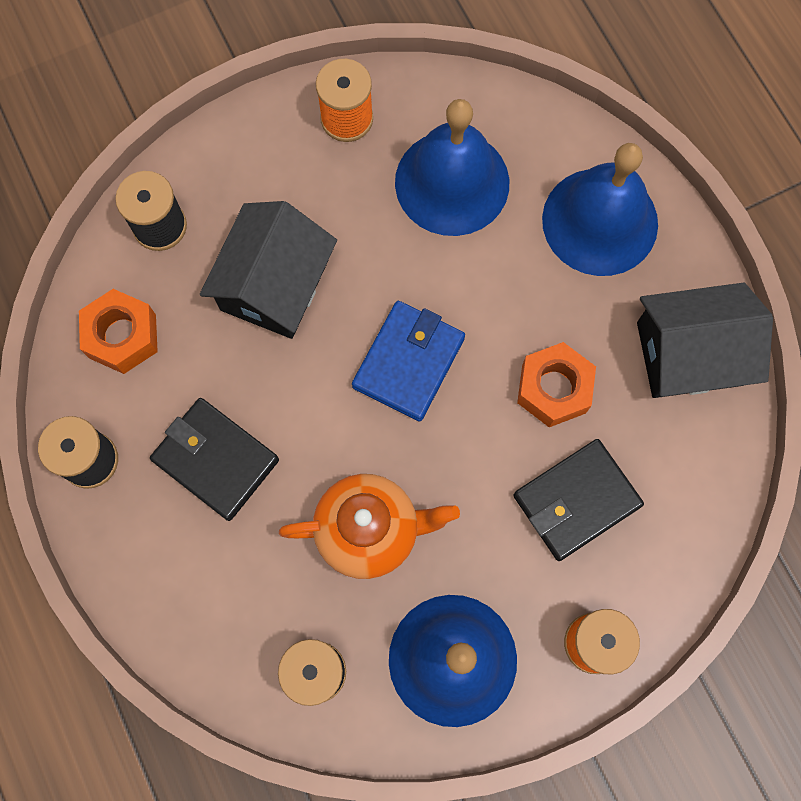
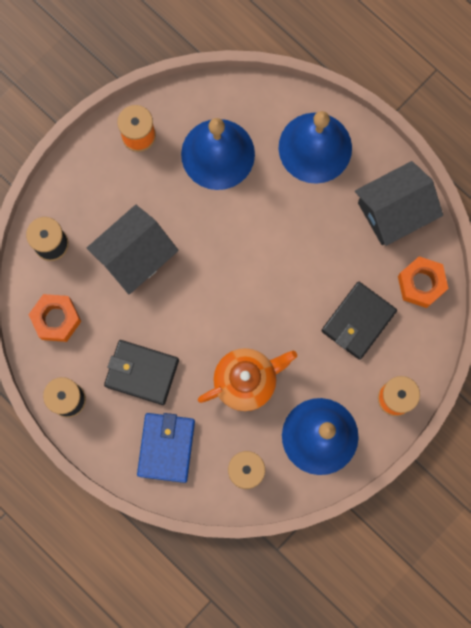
camera: 20 degrees left, 5 degrees up
(274, 285) = (135, 255): black house -> black house turned 45 degrees clockwise
(408, 362) = (232, 274): blue wallet -> blue wallet (166, 447)
(553, 389) = (323, 260): orange nut -> orange nut (421, 284)

